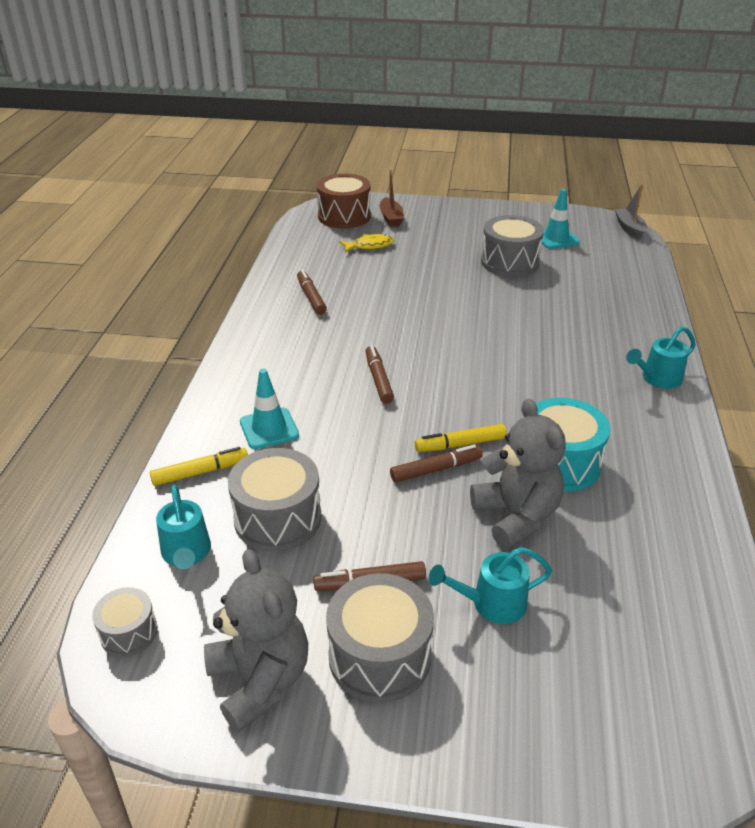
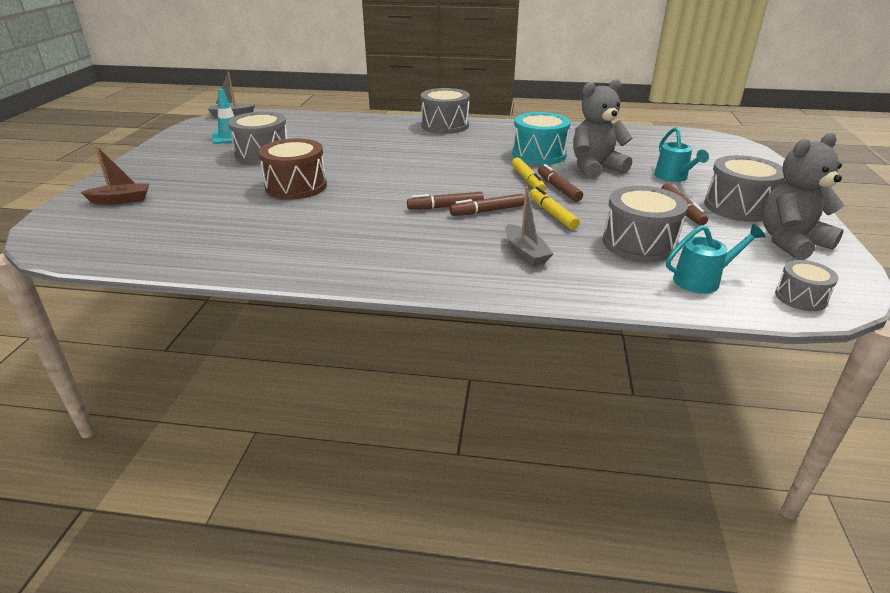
camera: 90 degrees left, 5 degrees down
(200, 472) = (599, 283): yellow marker -> yellow marker (552, 214)
(269, 428) = (525, 253): turquoise traffic cone -> grey boat
(311, 297) = (285, 241): brown marker -> brown marker (487, 211)
(344, 216) = (88, 226): brown drum -> brown drum (296, 186)
(369, 246) = (183, 211): yellow fish -> none
(657, 379) = (445, 126): turquoise watering can -> grey drum

